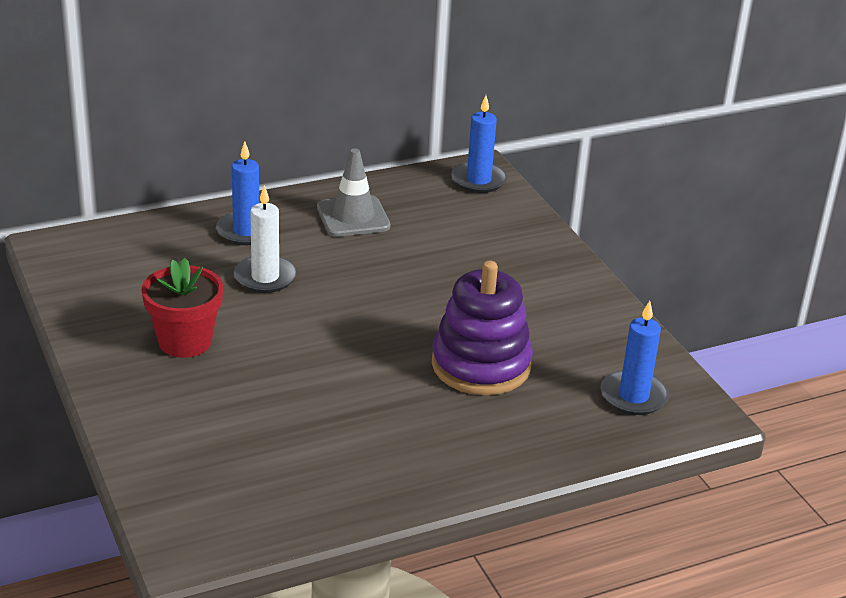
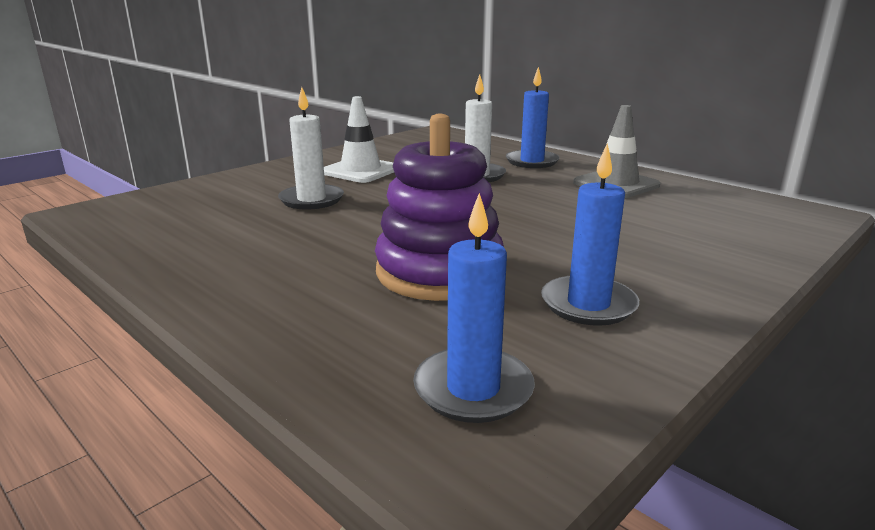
camera: 70 degrees right, 10 degrees down
(185, 341) = (360, 171): red flower pot -> white traffic cone
(263, 392) = (311, 200): none -> white candle
(478, 180) = (790, 215): blue candle -> blue candle (588, 304)

